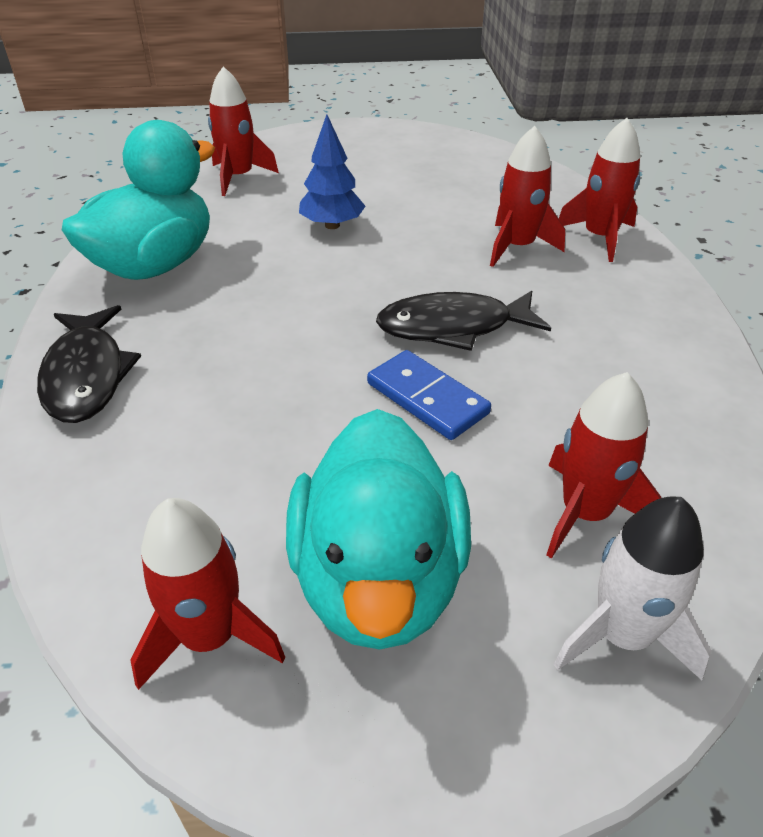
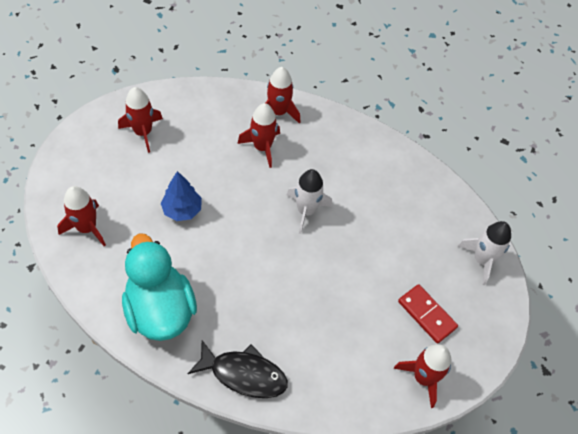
camera: 65 degrees left, 15 degrees up
(379, 579) = (427, 314): turquoise duck -> red domino
(427, 398) = (346, 248): blue domino -> none
(453, 327) = (306, 211): black fish -> white rocket
(585, 513) = (432, 236): red rocket -> red rocket (143, 132)

